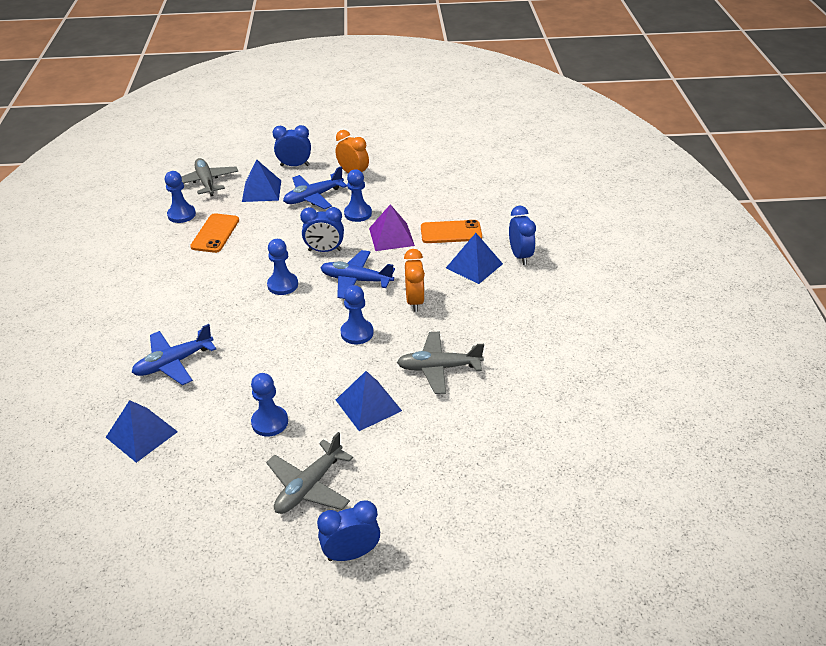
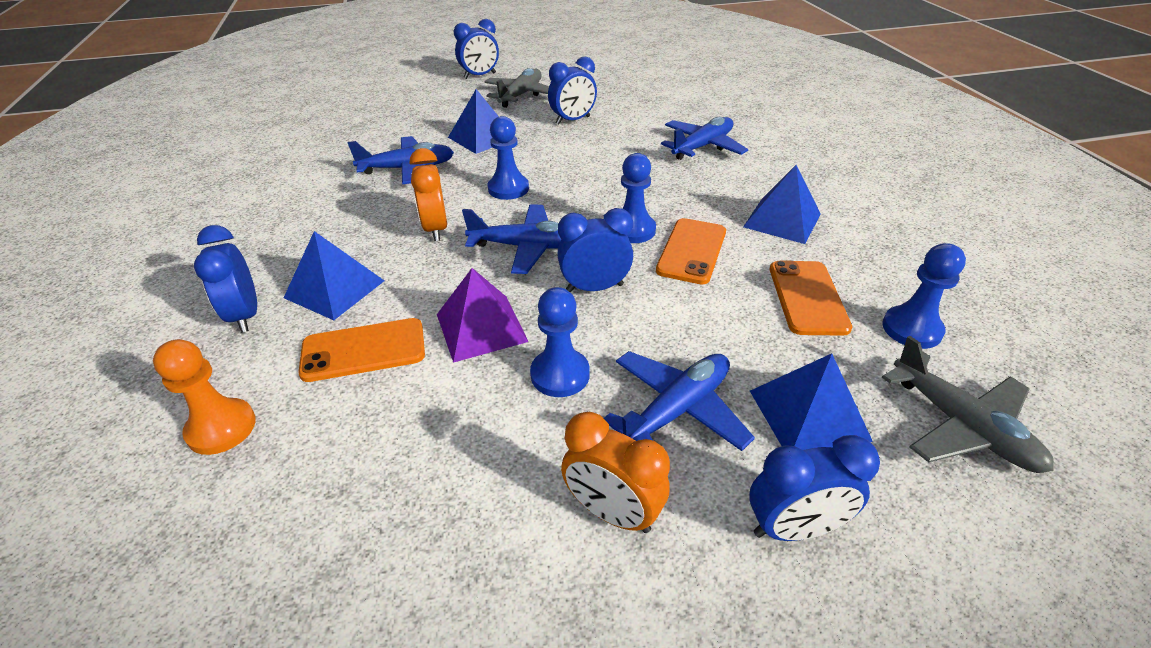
camera: 170 degrees right, 0 degrees up
(141, 434) = (682, 105): blue pyramid -> blue pyramid (782, 220)
(256, 266) = (691, 251): none -> orange phone
(270, 422) = (573, 120): blue pawn -> blue clock
(439, 368) = (407, 168): grey plane -> blue plane
(506, 209) = (221, 428): none -> orange pawn

